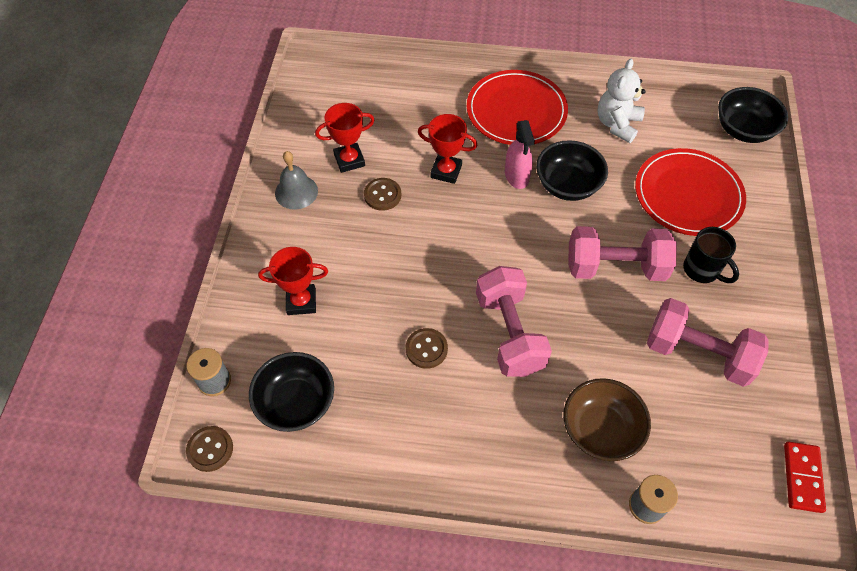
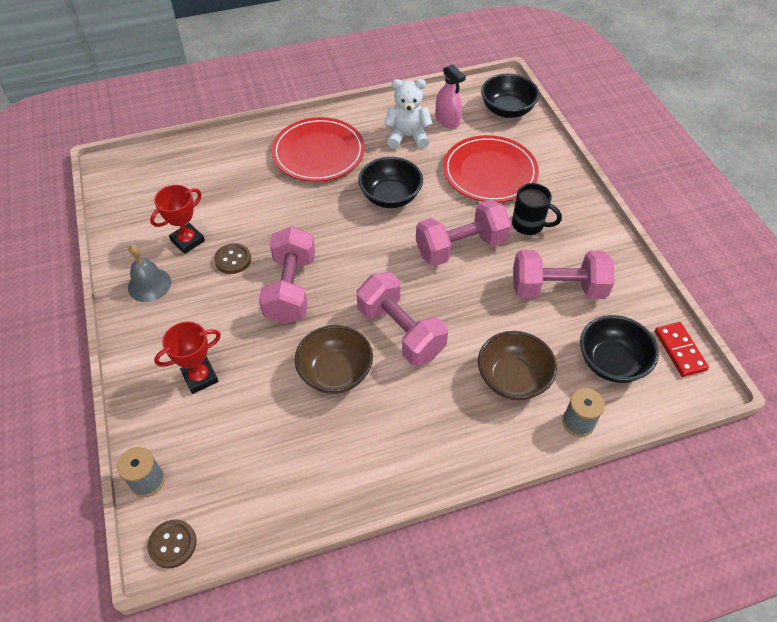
camera: 25 degrees left, 5 degrees down
(296, 403) = (237, 467): black bowl -> black bowl (611, 362)
(423, 246) = (291, 289): none -> pink dumbbell
(426, 349) = (335, 372): brown button -> brown bowl
(446, 171) = (281, 221): red trophy -> none
(516, 176) = (344, 204): pink spray bottle -> pink spray bottle (447, 120)
(617, 124) = (407, 137): white teddy bear -> white teddy bear turned 90 degrees clockwise

